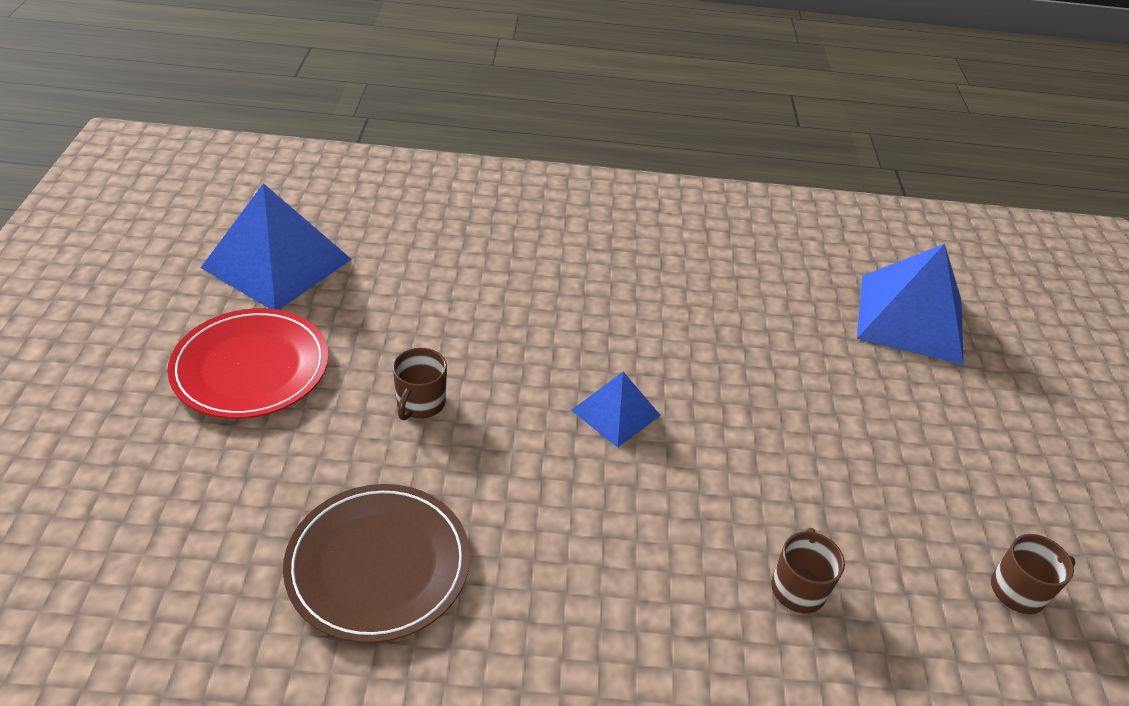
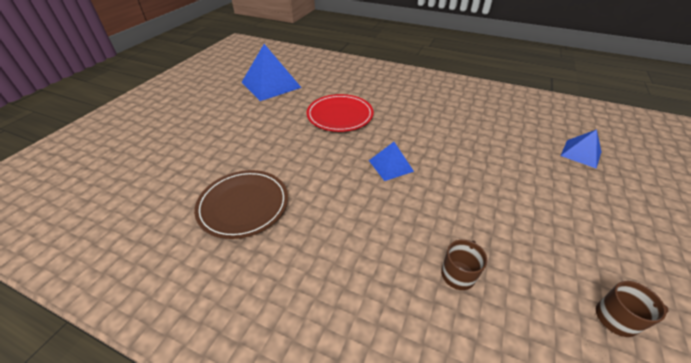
camera: 25 degrees right, 0 degrees up
(251, 367) = (238, 118): red plate -> red plate (340, 115)
(420, 403) = (299, 144): brown mug -> none
(910, 318) = (581, 153): blue pyramid -> blue pyramid, size x0.55

